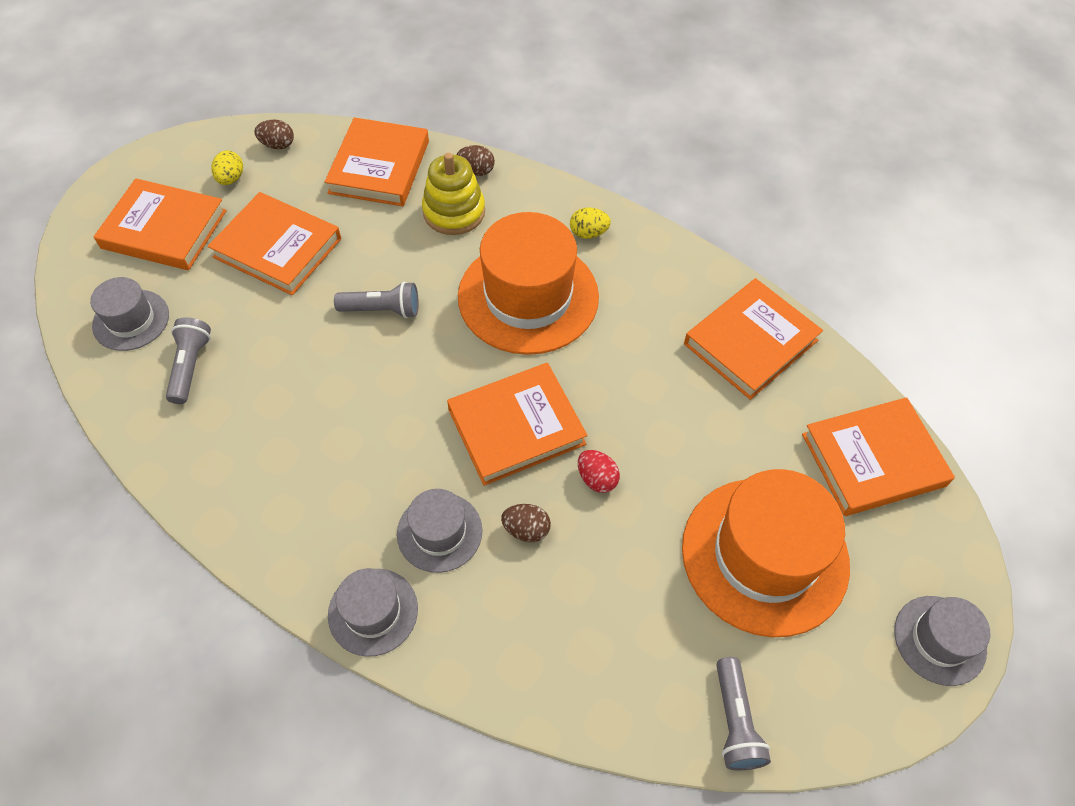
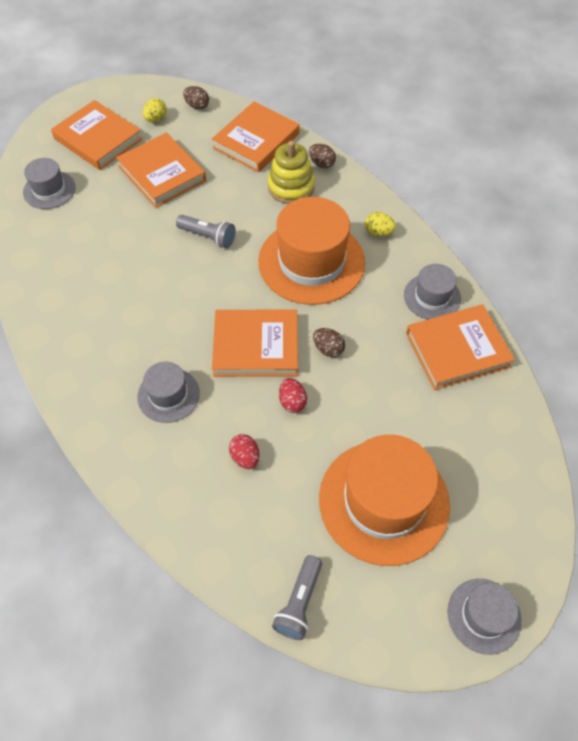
camera: 25 degrees right, 0 degrees up
(191, 366) = (70, 231): grey flashlight -> none
(373, 611) = (100, 428): grey hat -> grey hat (432, 297)
(526, 529) = (226, 416): brown egg -> brown egg (328, 349)
(577, 571) = (245, 457): none -> red egg
(873, 460) = (505, 468): orange book -> none

